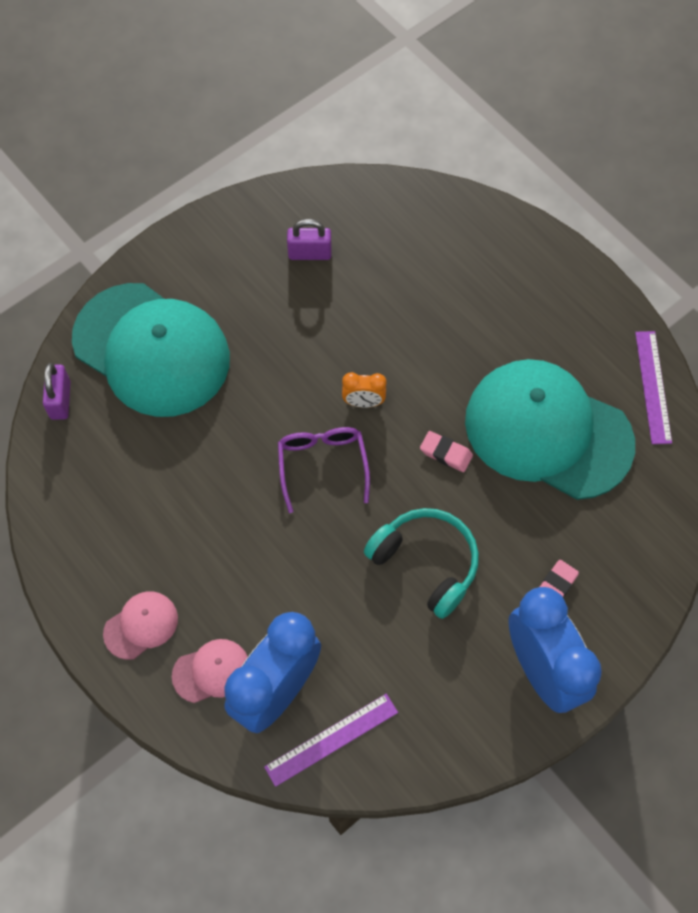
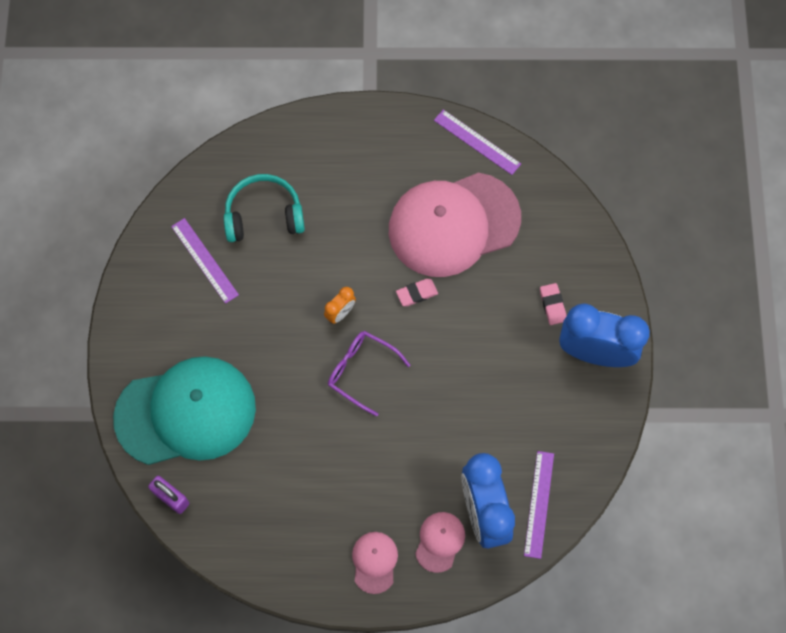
camera: 50 degrees left, 5 degrees up
(309, 253) = (205, 260): purple padlock -> purple ruler
(426, 563) = (477, 363): turquoise headphones -> turquoise headphones (264, 215)
(547, 431) = (453, 224): turquoise cap -> pink cap

